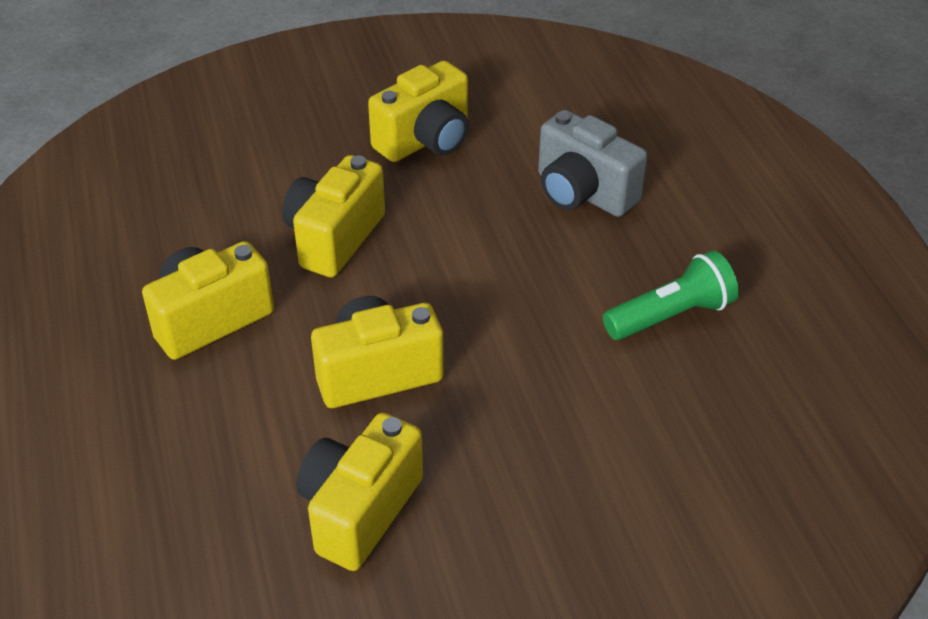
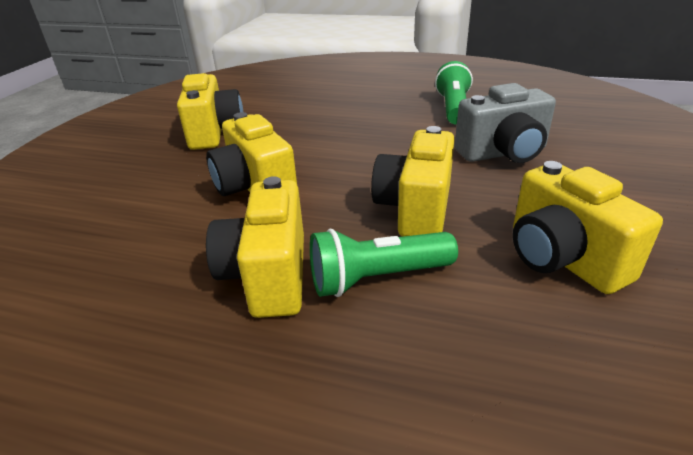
camera: 55 degrees left, 10 degrees down
(248, 389) = (377, 278): none -> green flashlight
(583, 193) = (330, 104): grey camera -> grey camera (503, 153)

